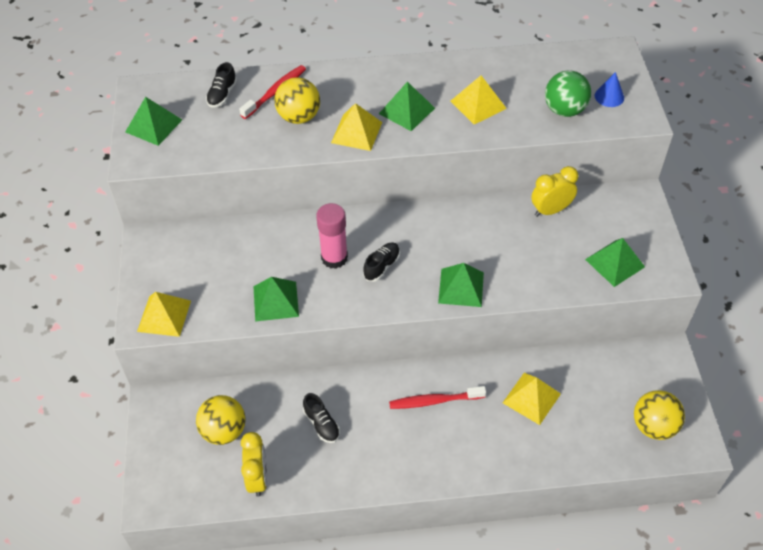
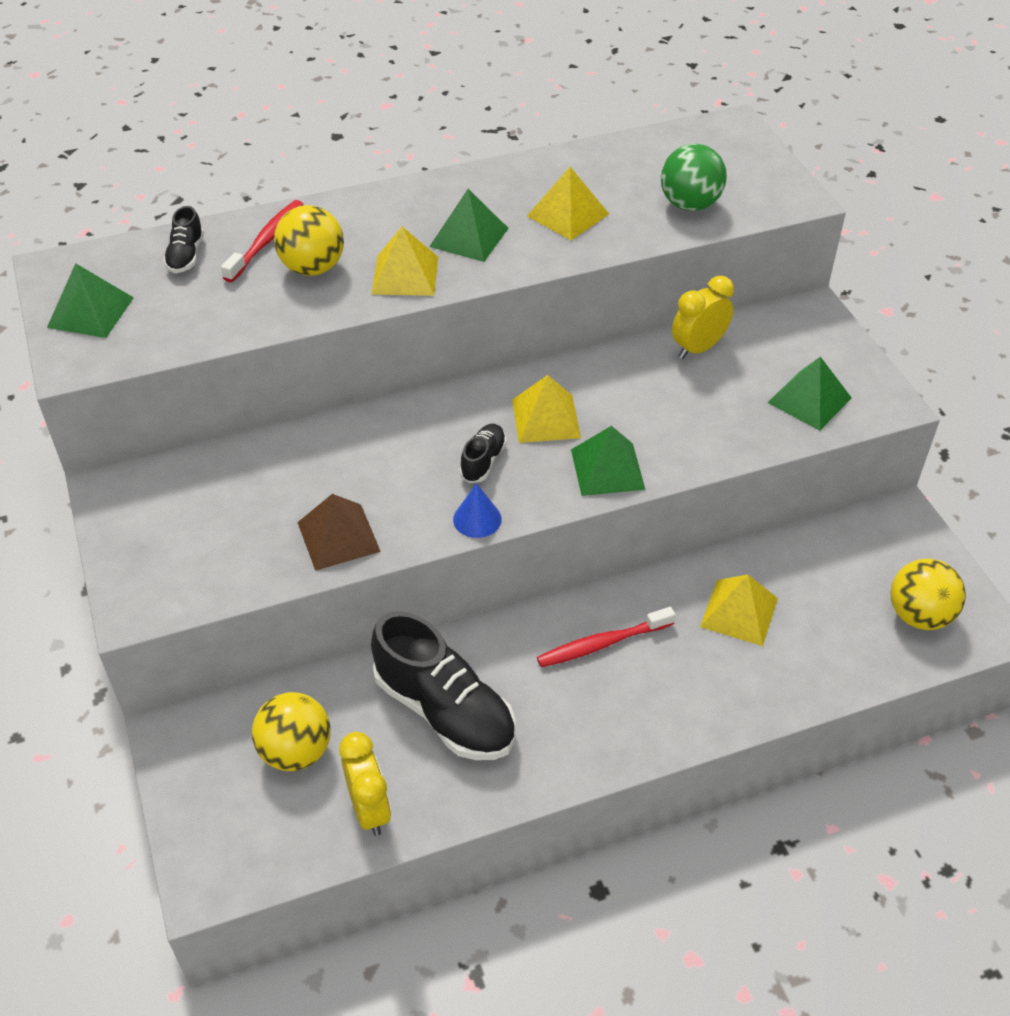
camera: 15 degrees left, 5 degrees down
(164, 316) = (168, 589): yellow pyramid -> yellow pyramid (545, 418)
(276, 301) = (338, 536): green pyramid -> brown pyramid
(321, 424) = (444, 710): black shoe -> black shoe, size x2.12
(334, 258) = (409, 462): pink glue stick -> none
(609, 96) = (743, 180): blue cone -> blue cone (477, 519)

